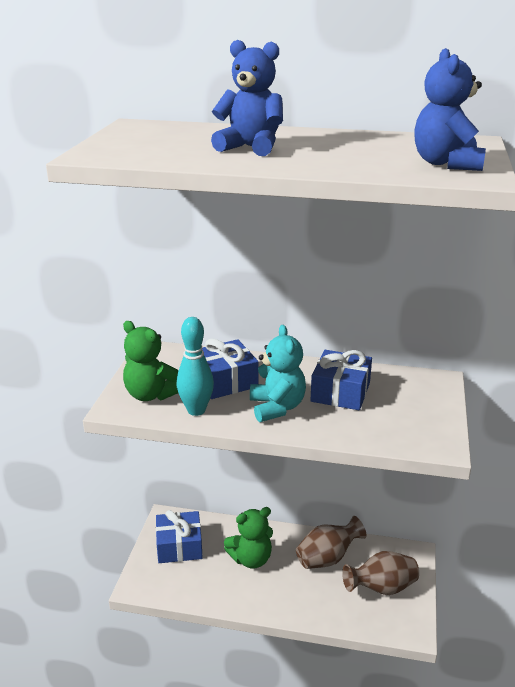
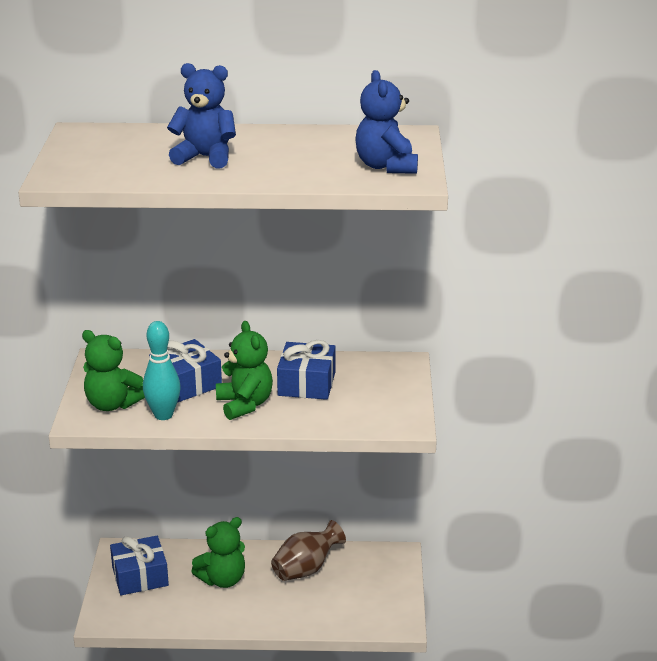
camera: 10 degrees left, 0 degrees up
(277, 407) = (244, 404): turquoise teddy bear -> green teddy bear
(381, 588) = (366, 590): brown vase -> none

